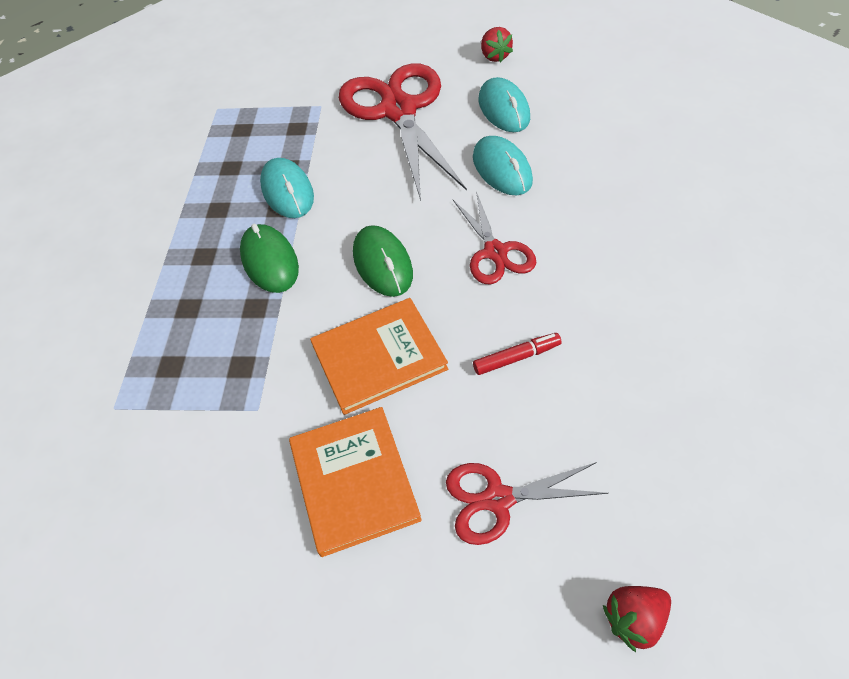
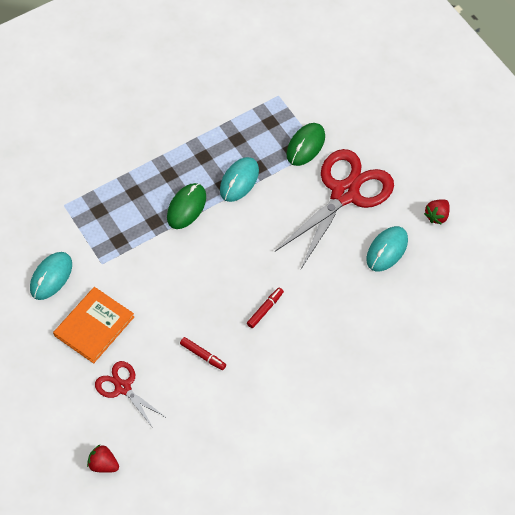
camera: 50 degrees right, 5 degrees up
(379, 357) = (163, 295): orange book -> none
(382, 264) = (220, 261): green mouse -> green mouse (305, 145)
(495, 252) = (265, 309): red scissors -> red marker
(502, 169) = (332, 278): turquoise mouse -> turquoise mouse (51, 277)

